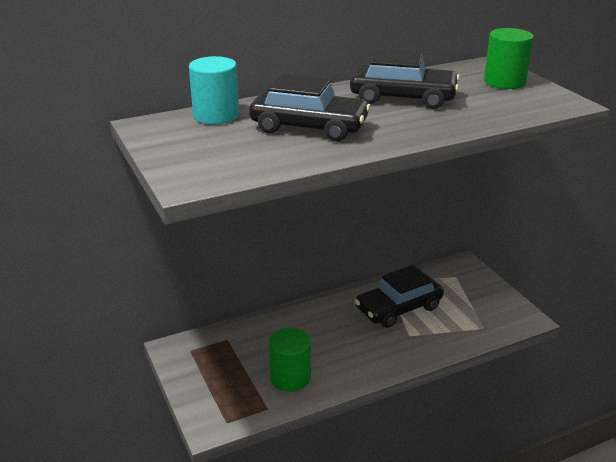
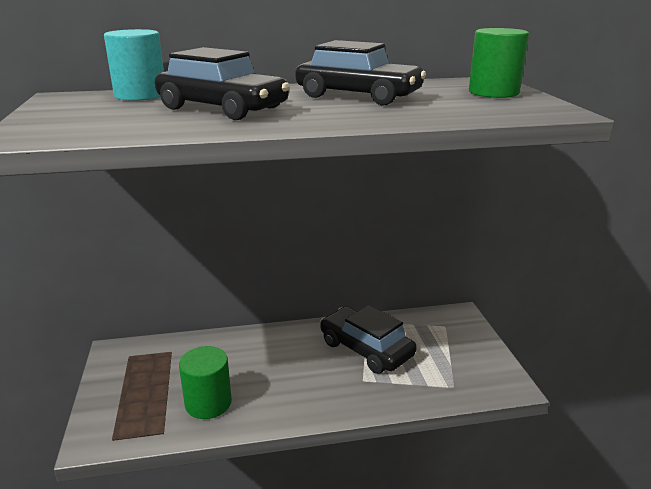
camera: 15 degrees right, 5 degrees down
(398, 308) = (366, 349): black car -> black car turned 60 degrees clockwise

